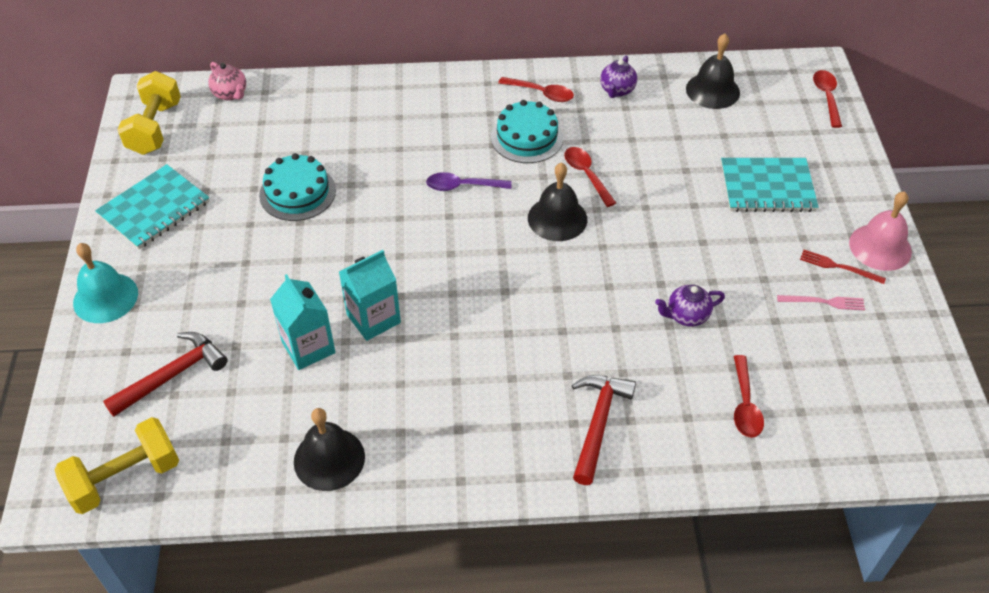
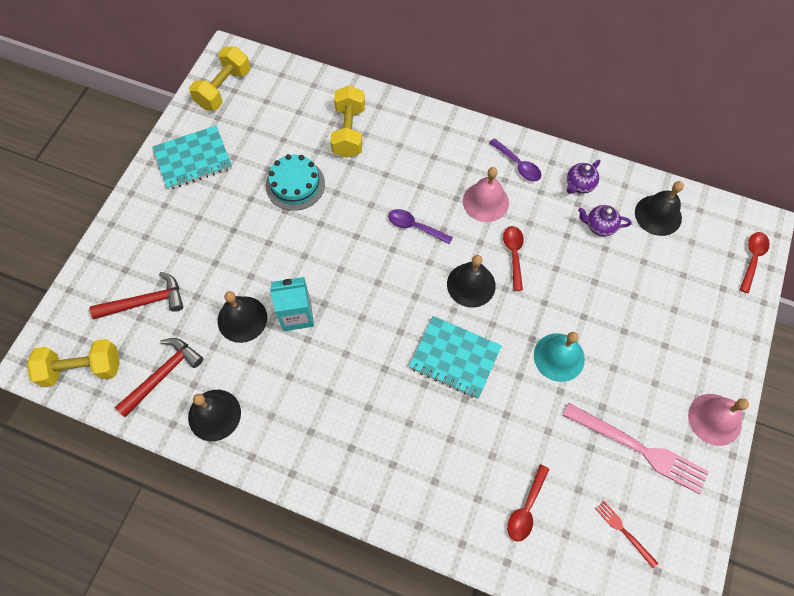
camera: 25 degrees right, 15 degrees up
(105, 297) = (130, 220): turquoise bell -> turquoise bell (559, 357)
(230, 94) = (288, 78): pink teapot -> none
(308, 347) = (242, 319): turquoise carton -> black bell
(333, 122) = (349, 132): none -> yellow dumbbell
(527, 137) = (485, 201): turquoise cake -> pink bell
(541, 93) = (518, 165): red spoon -> purple spoon
(598, 423) = (410, 473): red hammer -> red hammer (163, 375)
(686, 316) = (523, 413): purple teapot -> purple teapot (599, 226)
(767, 187) = (652, 324): turquoise notebook -> turquoise notebook (454, 358)
(824, 302) = (639, 448): pink fork -> pink fork, size x2.06
(838, 267) = (669, 422): red fork -> red fork (624, 532)

